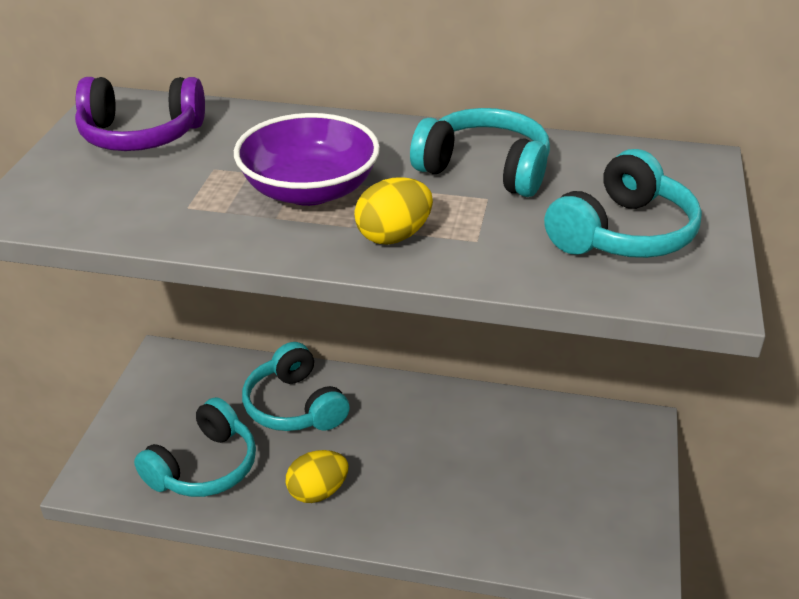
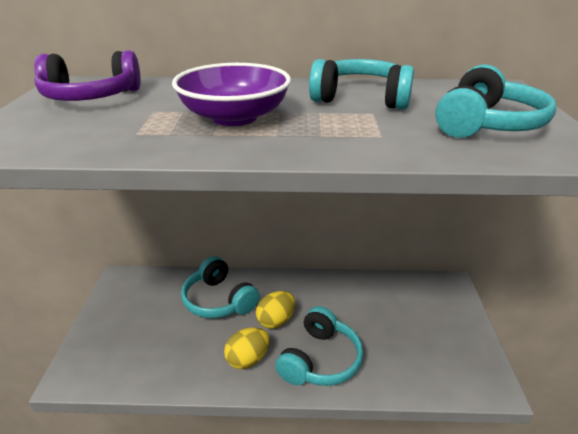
camera: 10 degrees left, 5 degrees down
(204, 467) = (159, 352): turquoise headphones -> turquoise headphones (320, 360)
(393, 236) = (314, 138): yellow egg -> yellow egg (276, 321)

